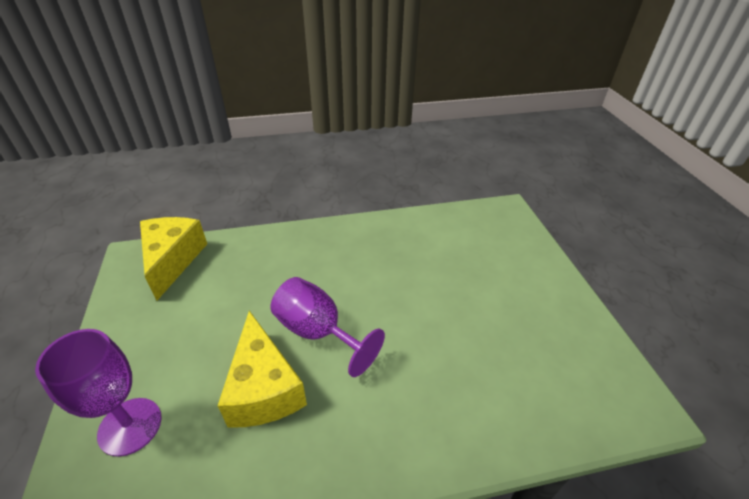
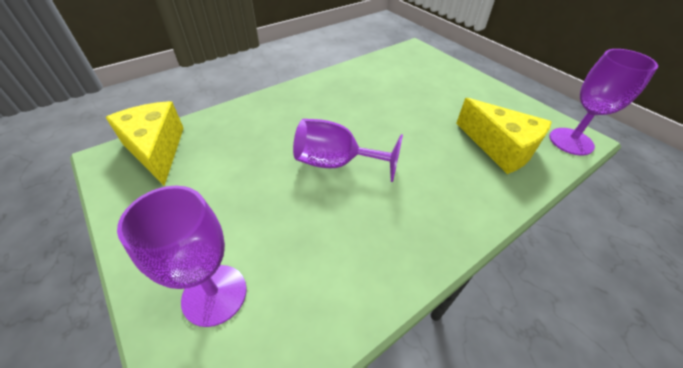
camera: 25 degrees left, 5 degrees up
(264, 388) = (321, 217): yellow cheese -> yellow cheese (500, 148)
(625, 406) = (571, 141): none -> purple goblet

